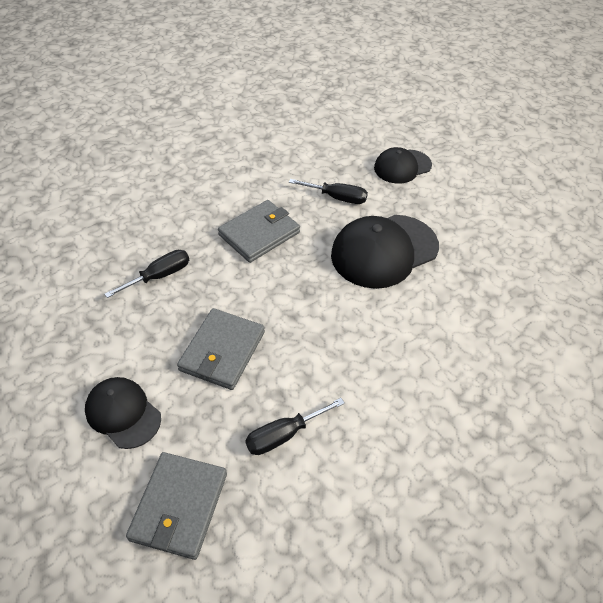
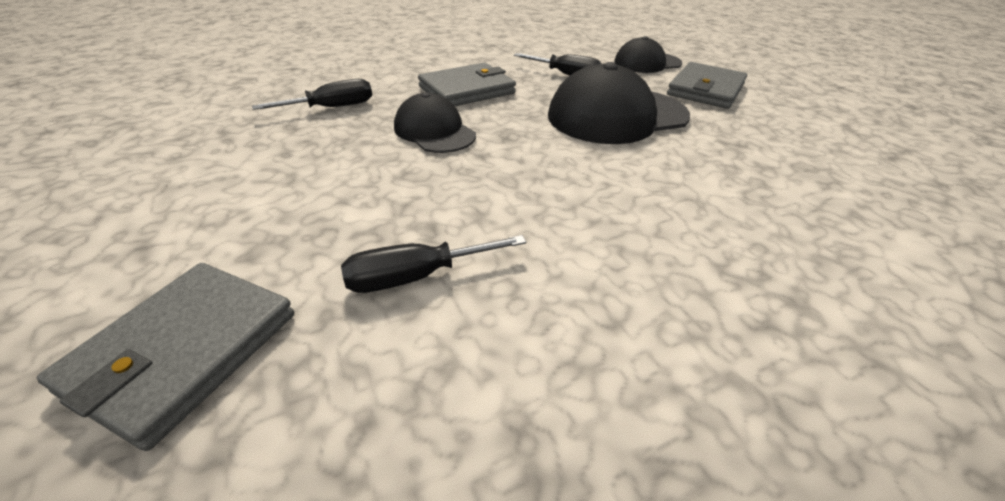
camera: 10 degrees right, 10 degrees down
(123, 413) = (191, 219): black cap -> black cap (434, 131)
(222, 351) = (371, 175): grey wallet -> grey wallet (705, 90)

